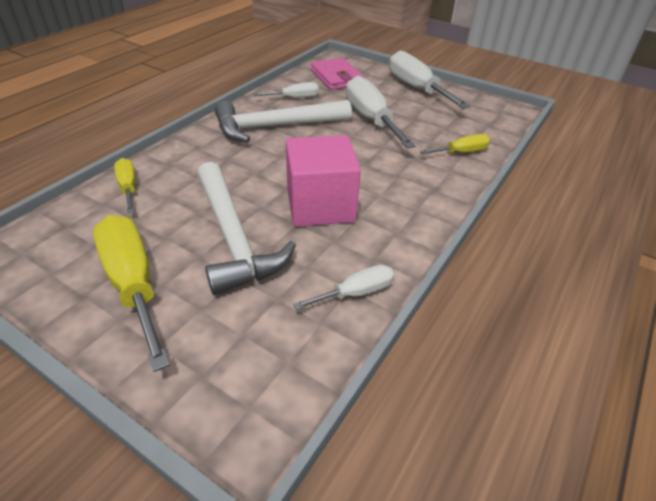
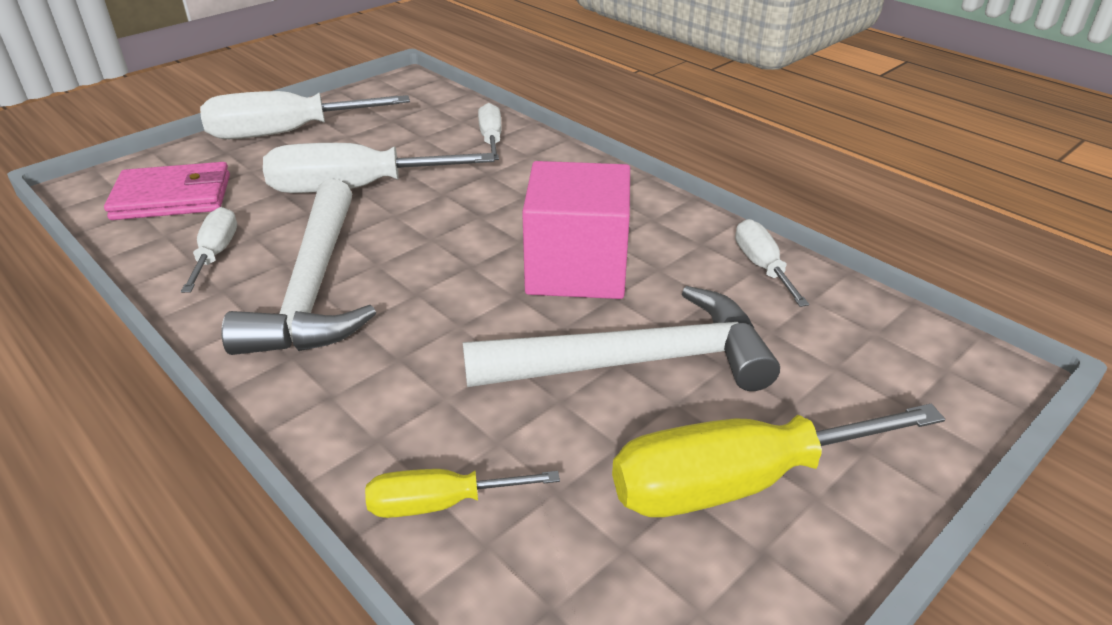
camera: 75 degrees left, 5 degrees down
(461, 152) = (491, 138): yellow screwdriver -> white screwdriver

